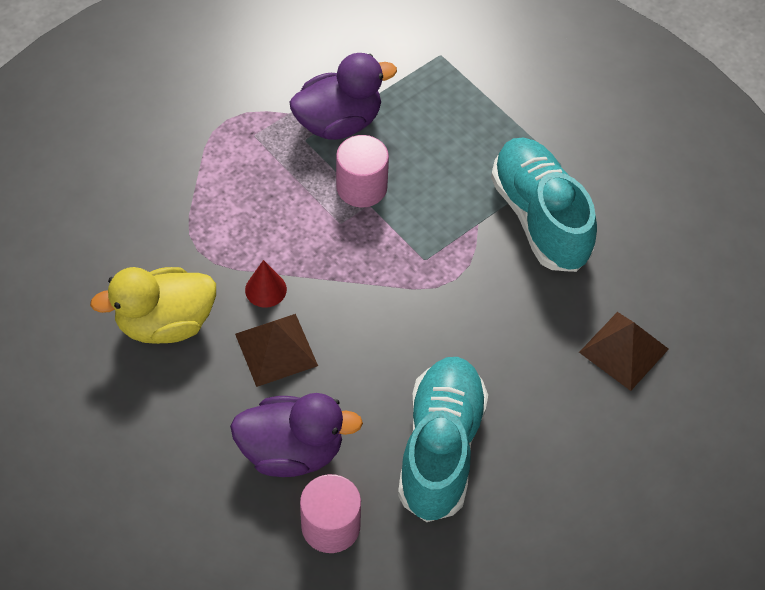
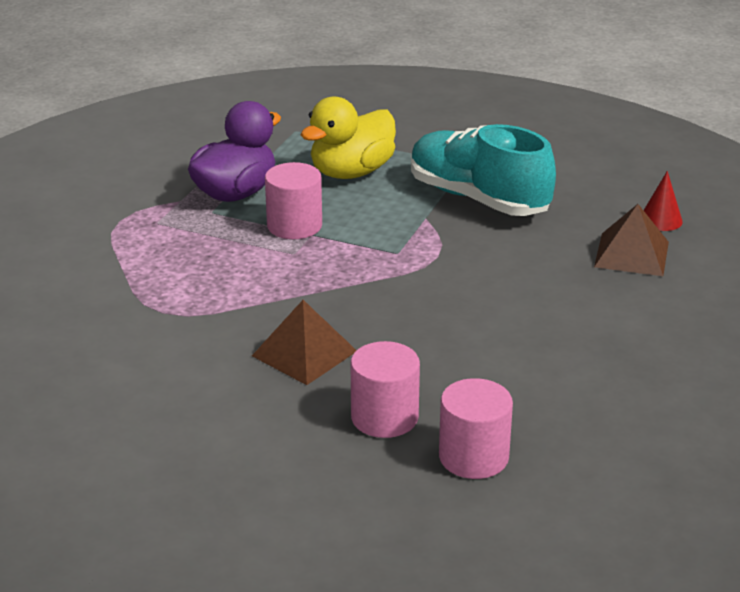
camera: 25 degrees left, 25 degrees down
(165, 323) = (170, 371): yellow duck -> yellow duck (351, 172)
(265, 289) = (257, 317): red cone -> red cone (660, 220)
(292, 451) = (384, 417): purple duck -> pink cylinder
(440, 448) = (530, 367): turquoise shoe -> none

